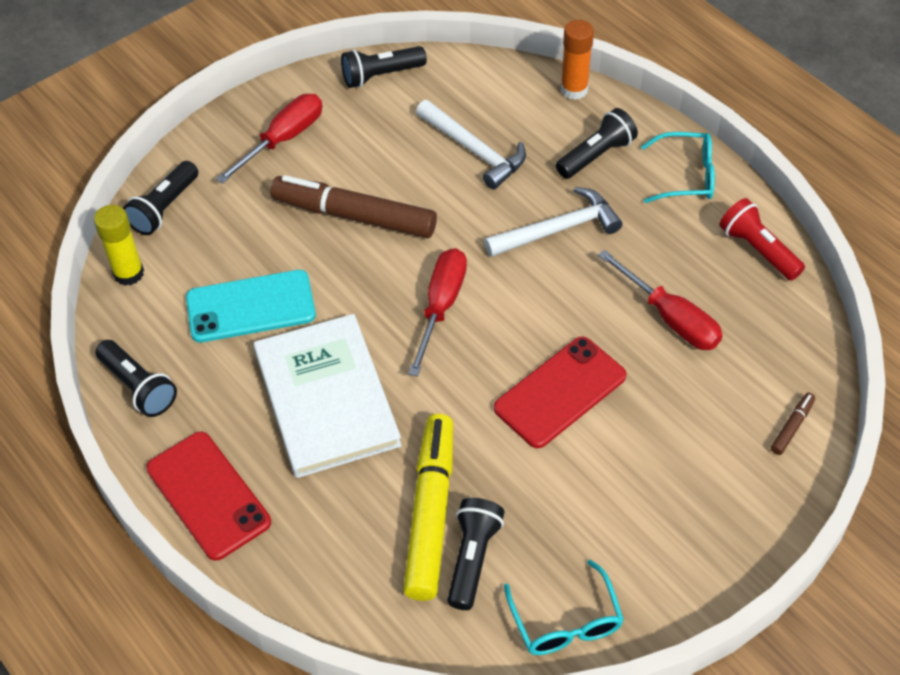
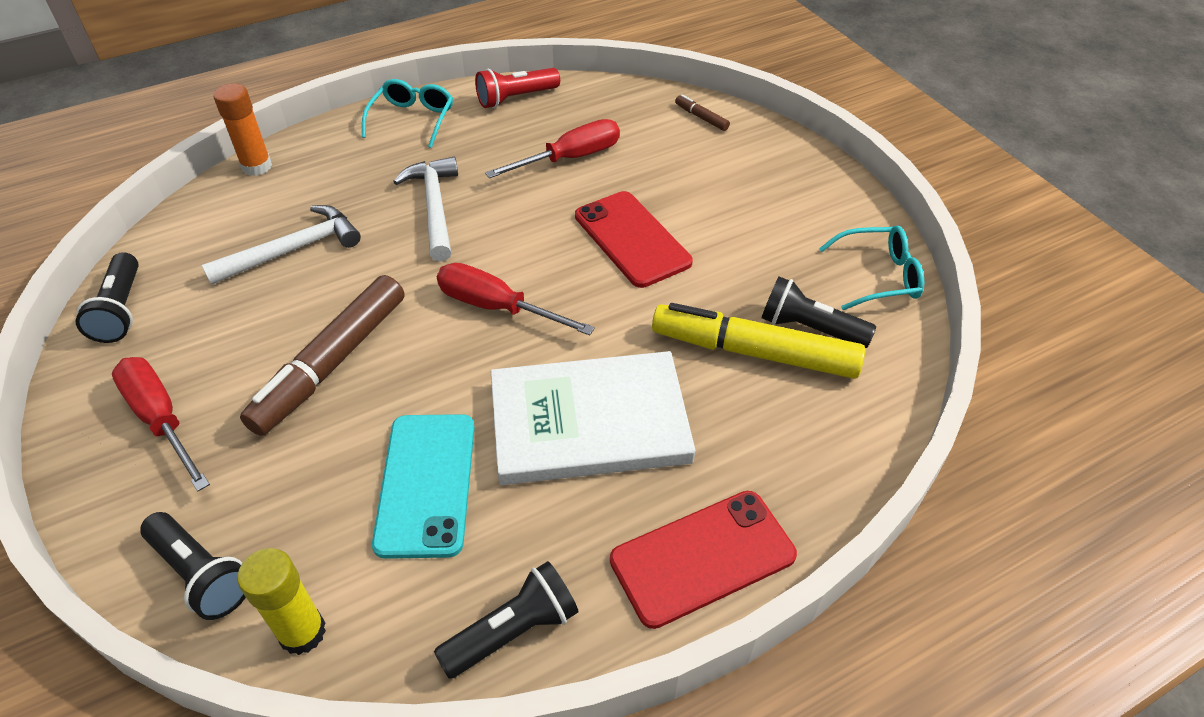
camera: 80 degrees left, 5 degrees down
(596, 155) = (354, 167): black flashlight -> none

